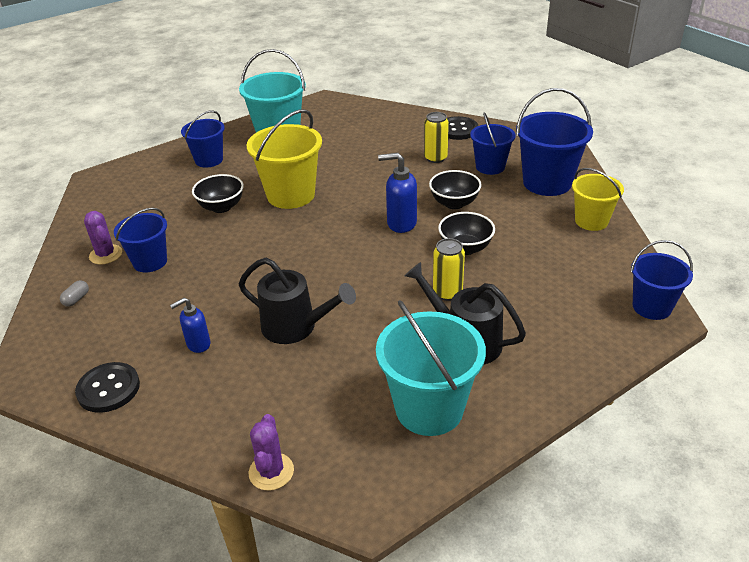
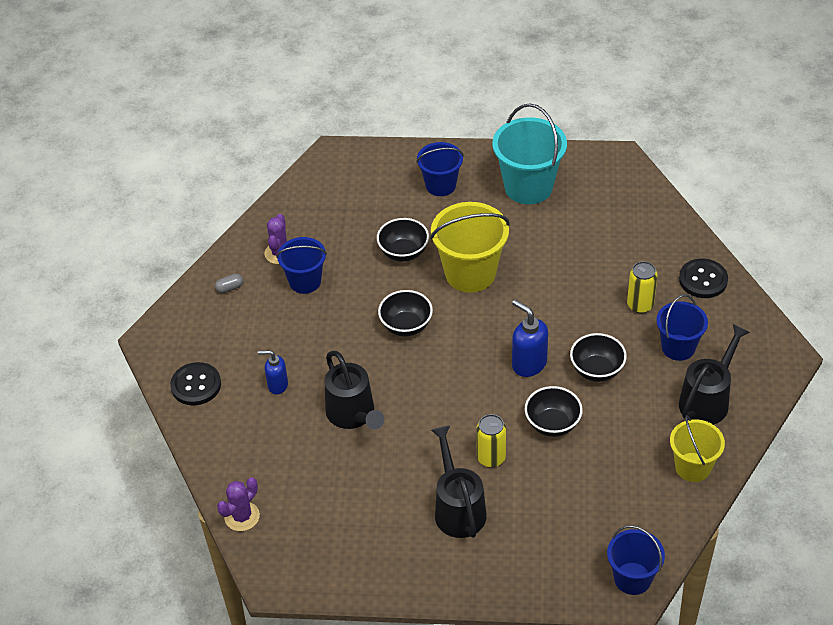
camera: 40 degrees right, 10 degrees up
(275, 248) = (406, 326): none -> black bowl
(429, 409) = (377, 542): turquoise bucket -> none
(547, 183) = (707, 399): blue bucket -> black watering can

